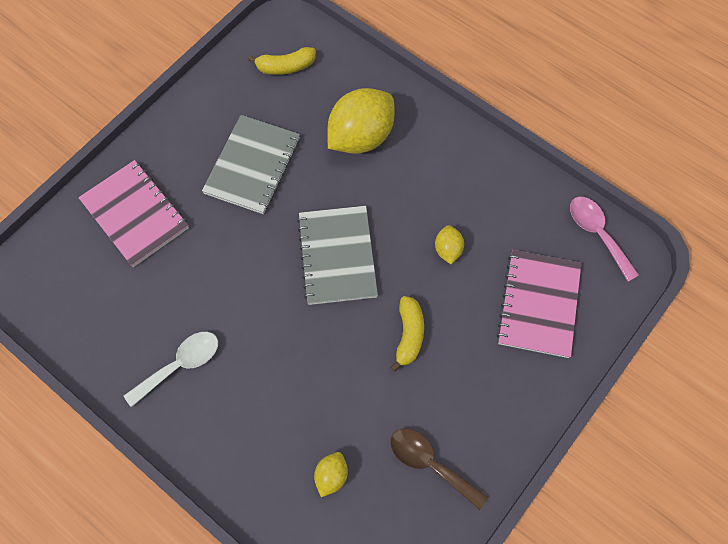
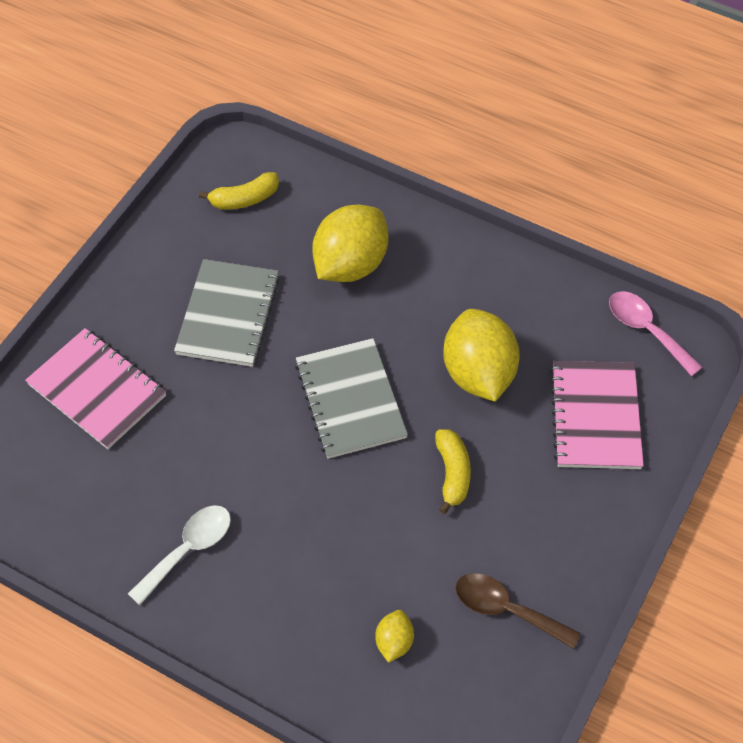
camera: 10 degrees left, 10 degrees down
(448, 250) = (478, 373): yellow lemon -> yellow lemon, size x2.16

